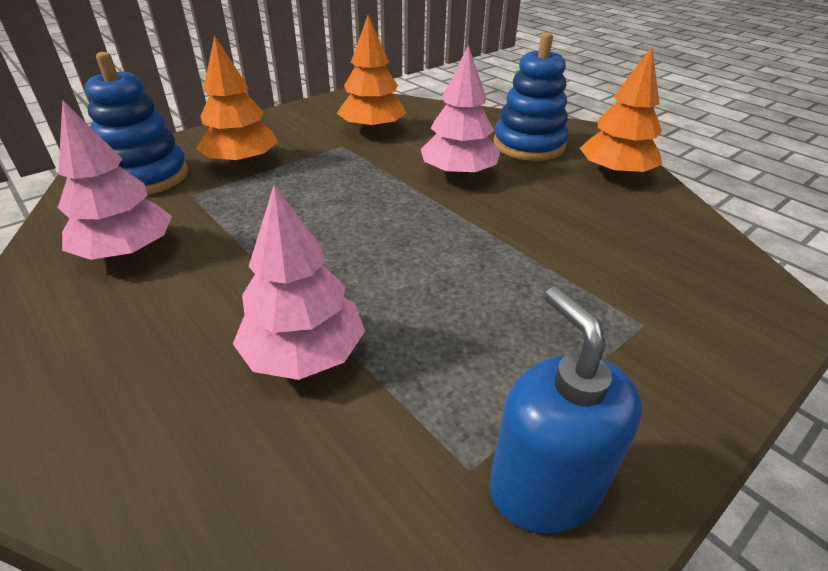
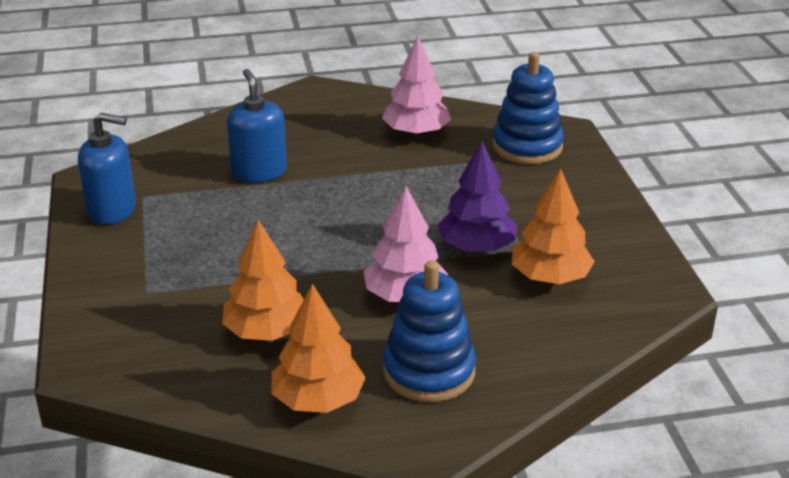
camera: 120 degrees right, 5 degrees down
(242, 162) = (522, 190): orange tree -> orange tree (267, 332)
(304, 354) = (259, 172): pink tree -> blue soap dispenser
(358, 162) = (476, 247): none -> purple tree

